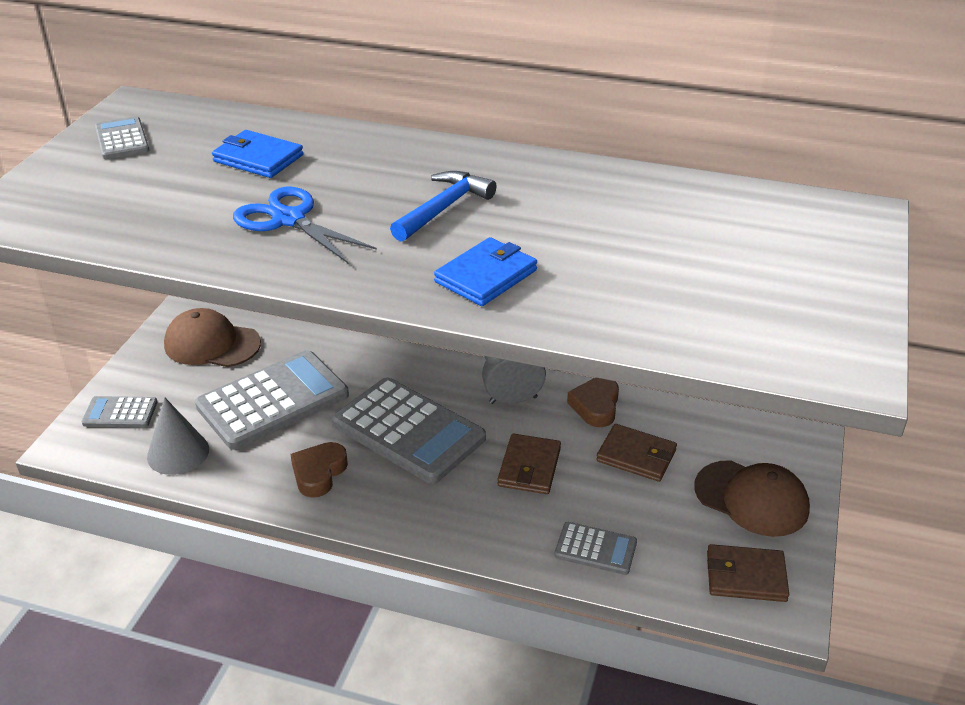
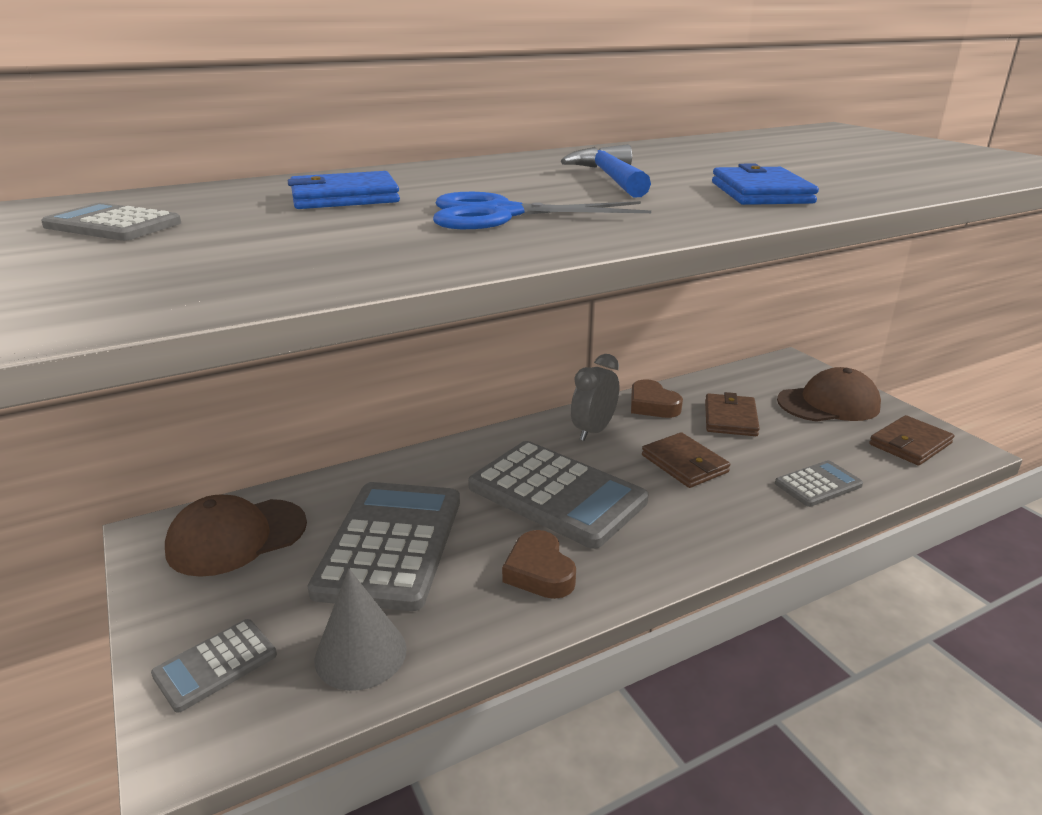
camera: 45 degrees left, 10 degrees down
(408, 431) = (556, 494): grey calculator -> grey calculator turned 45 degrees clockwise
(636, 456) = (730, 418): brown wallet -> brown wallet turned 60 degrees counterclockwise

